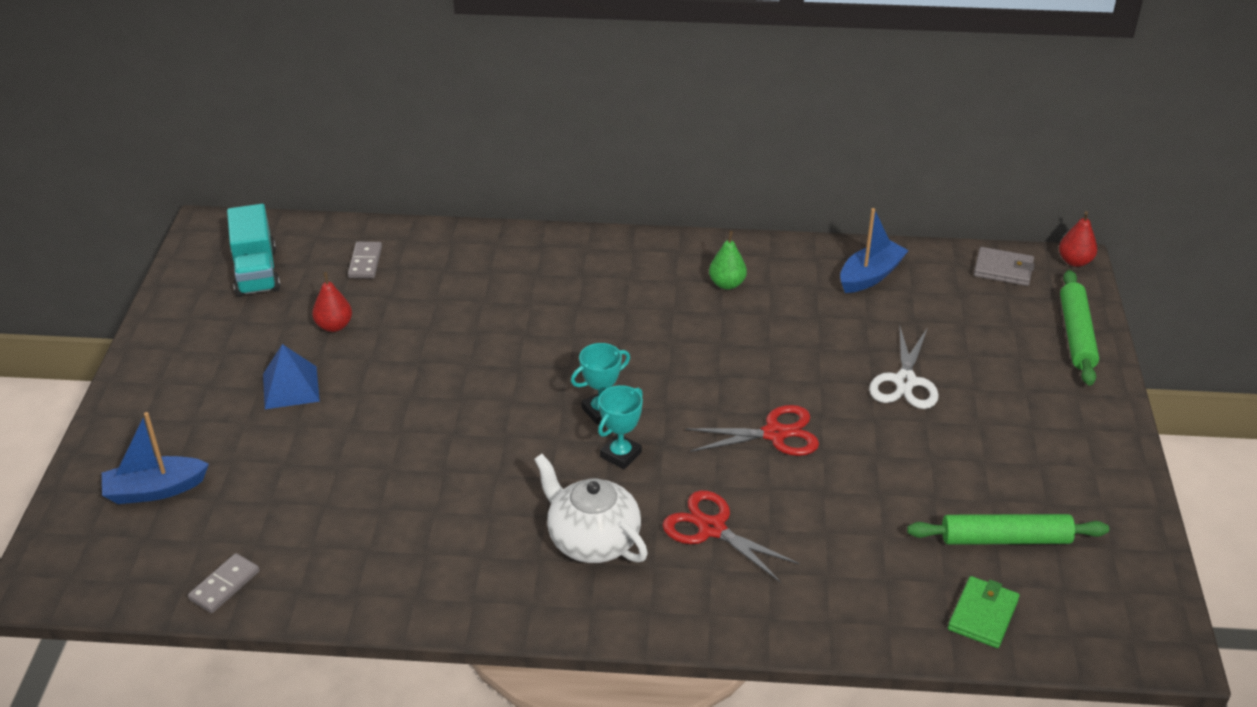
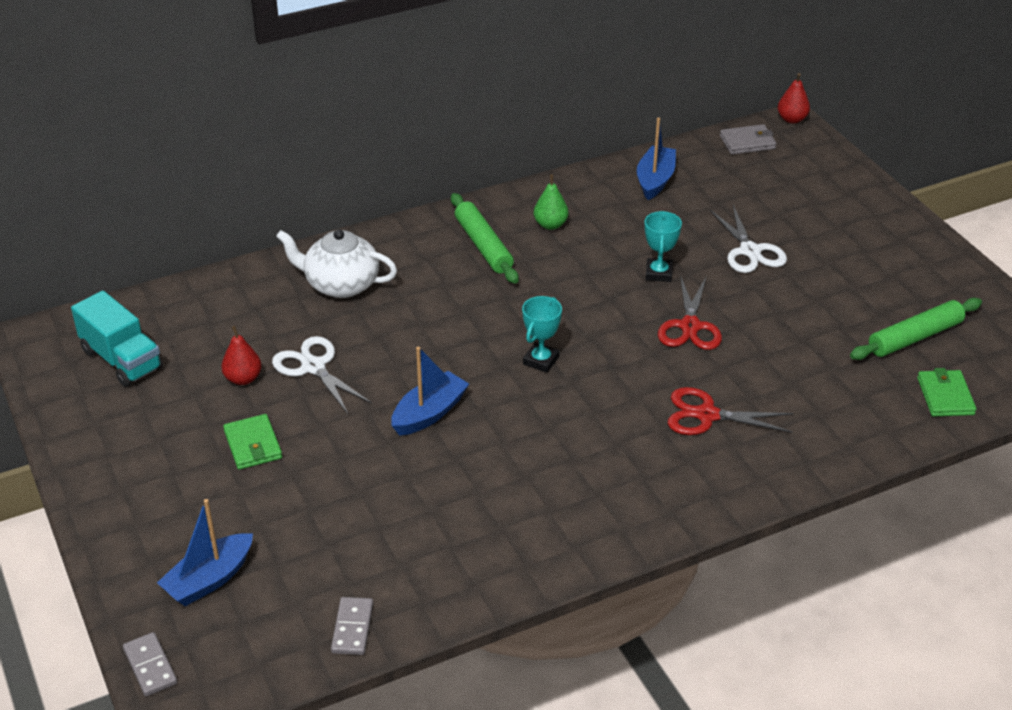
camera: 30 degrees left, 0 degrees up
(290, 387) = (253, 445): blue pyramid -> green wallet
(365, 262) = (219, 315): grey domino -> grey domino (150, 666)
(399, 338) = (313, 367): none -> white scissors
(458, 420) = (429, 413): none -> blue boat
(592, 540) = (625, 461): white teapot -> white teapot (341, 284)
(620, 454) = (587, 388): turquoise trophy -> turquoise trophy (658, 273)
(774, 434) = (690, 326): red scissors -> red scissors turned 135 degrees clockwise
(1076, 334) = (838, 173): green rolling pin -> green rolling pin (483, 246)

